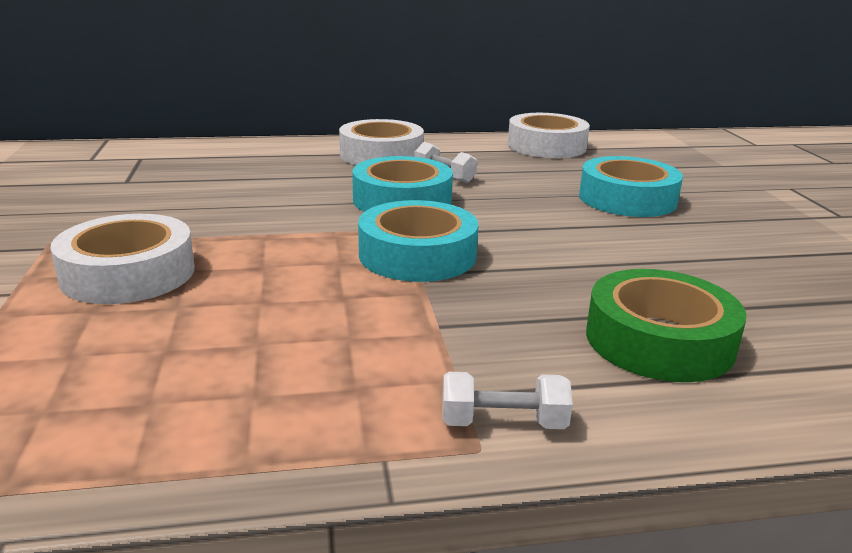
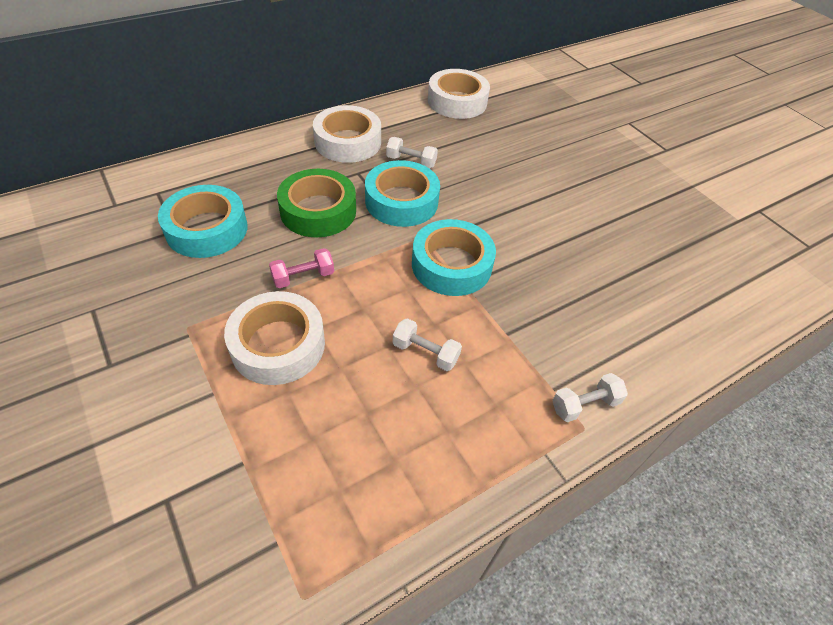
camera: 25 degrees left, 25 degrees up
(220, 232) = (303, 277): none -> pink dumbbell
(303, 317) = (425, 353): none -> white dumbbell
(627, 199) = (542, 161): turquoise tape -> turquoise tape (207, 229)
(659, 340) = (625, 308): green tape -> green tape (318, 211)

